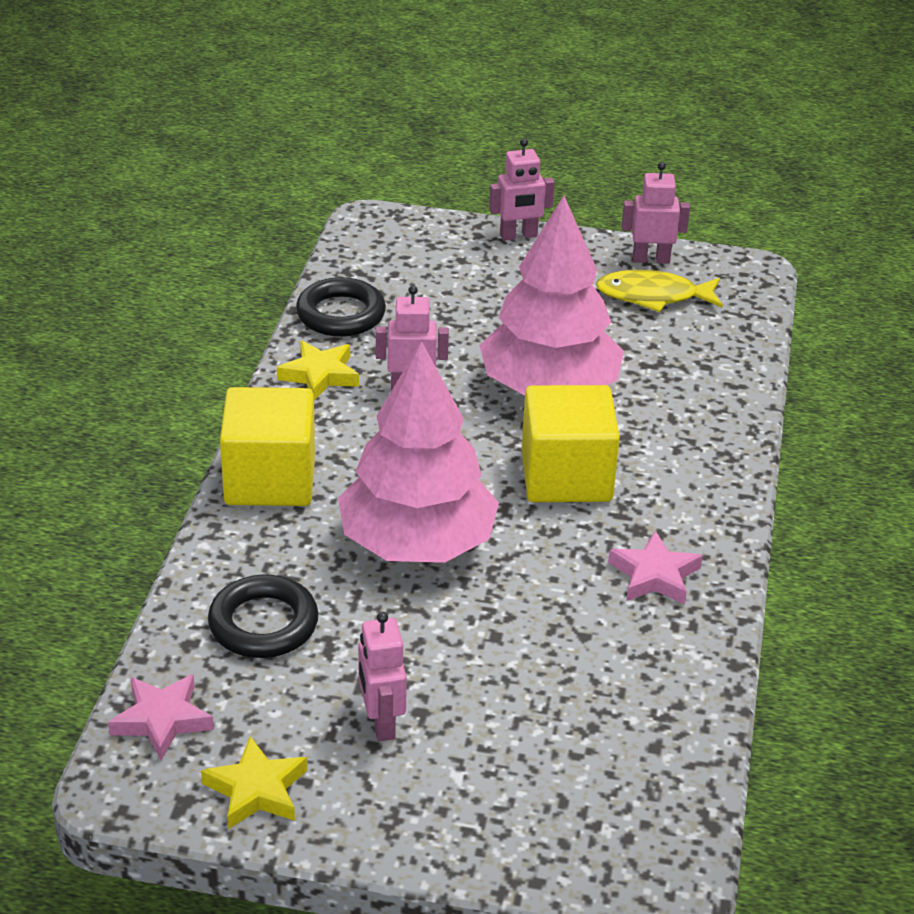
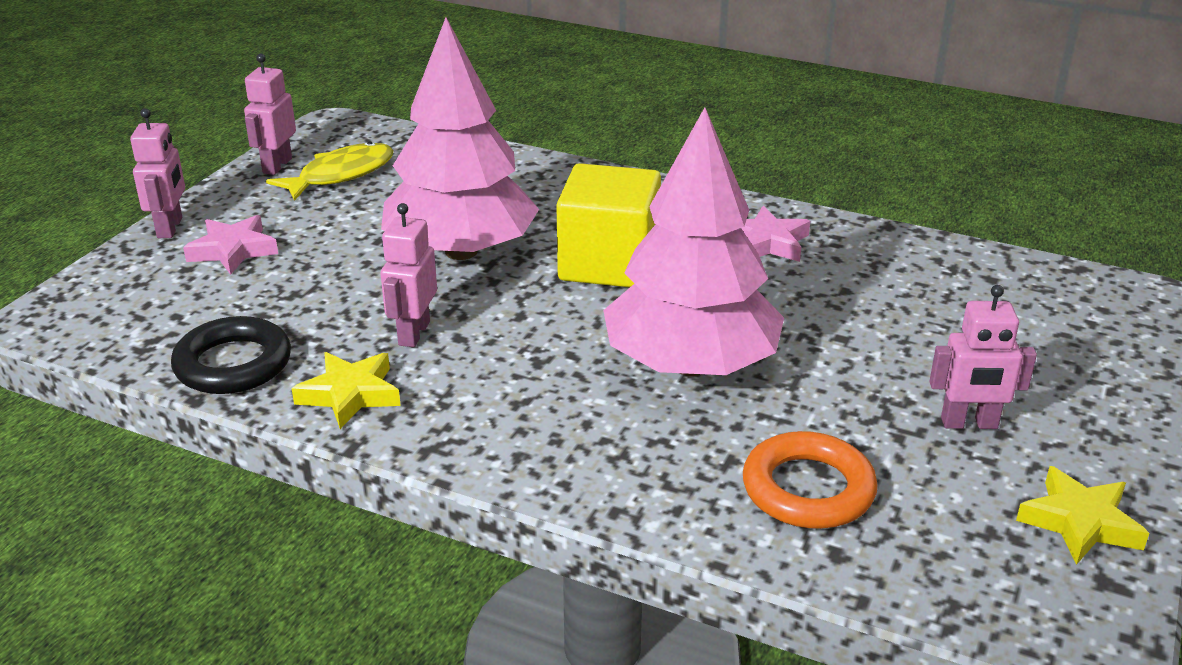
camera: 75 degrees left, 5 degrees down
(162, 720) = (973, 589): pink star -> pink star (233, 250)
(263, 624) = (808, 489): black ring -> orange ring
(270, 480) = (542, 456): yellow cube -> none
(653, 296) = (341, 175): yellow fish -> yellow fish turned 150 degrees counterclockwise

